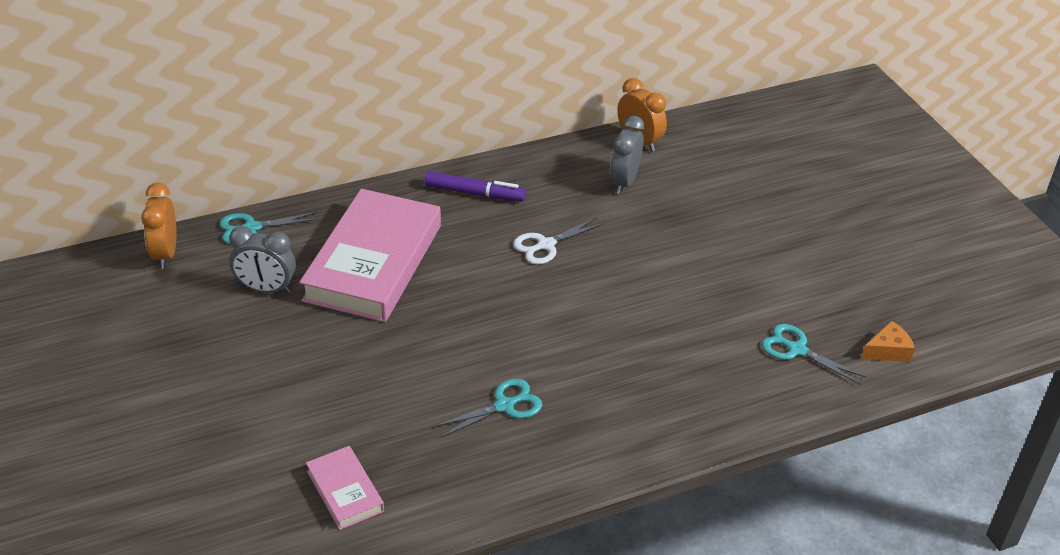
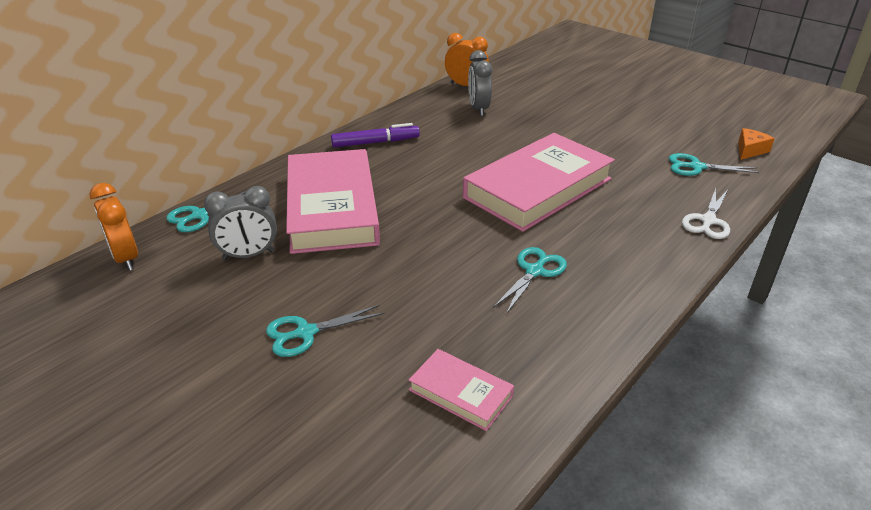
camera: 25 degrees left, 5 degrees down
(263, 386) = (305, 333): none -> turquoise scissors
(545, 245) = (460, 158): white scissors -> white scissors (708, 221)
(593, 313) = (537, 188): none -> pink book

